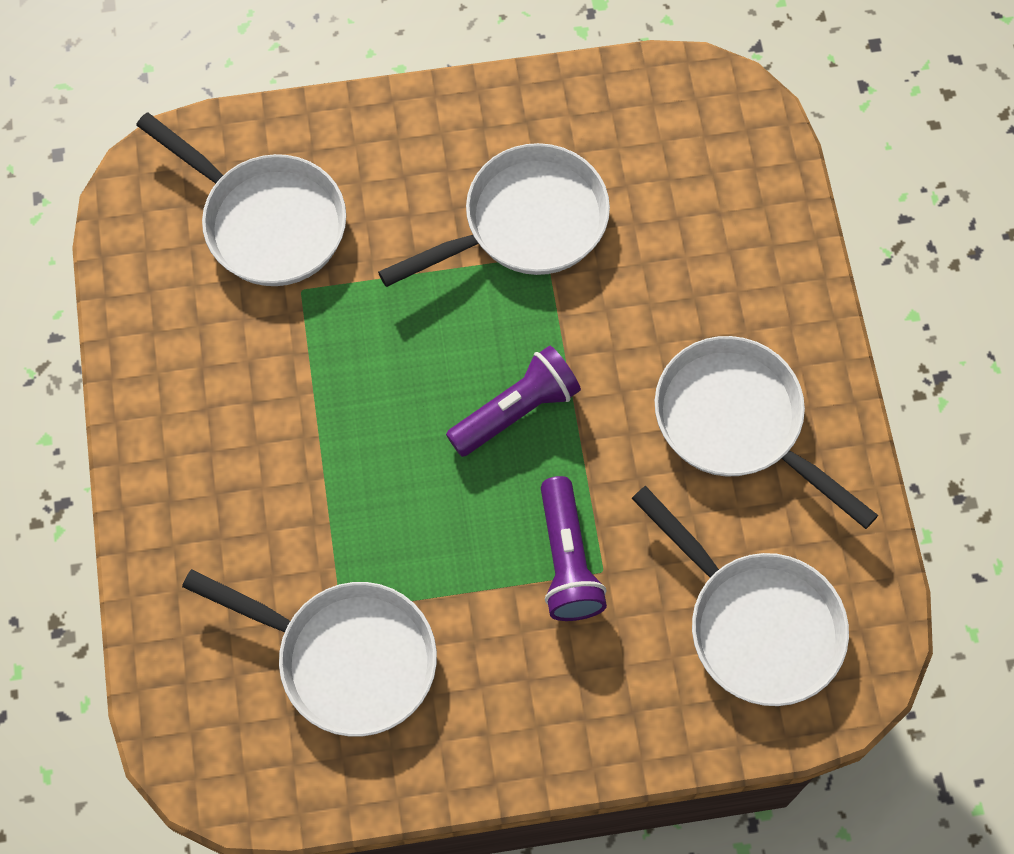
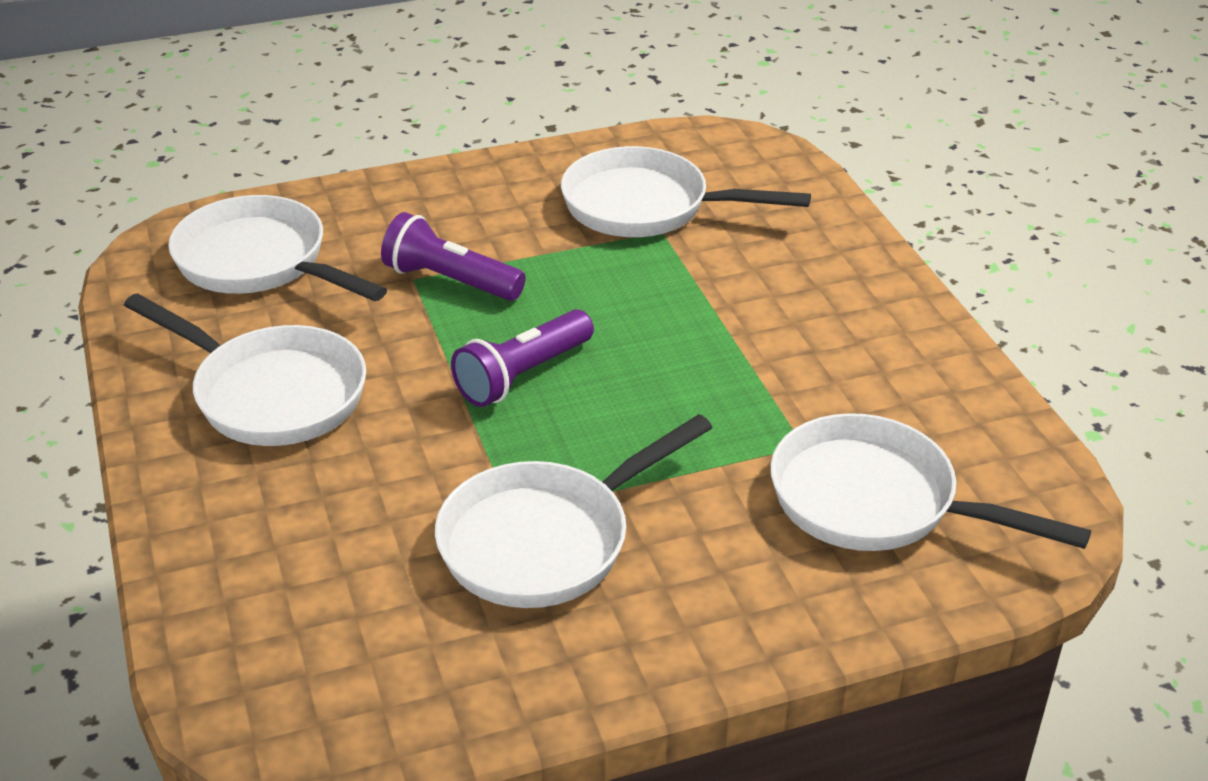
camera: 170 degrees right, 30 degrees down
(567, 561) = (450, 281): purple flashlight -> purple flashlight turned 45 degrees counterclockwise

